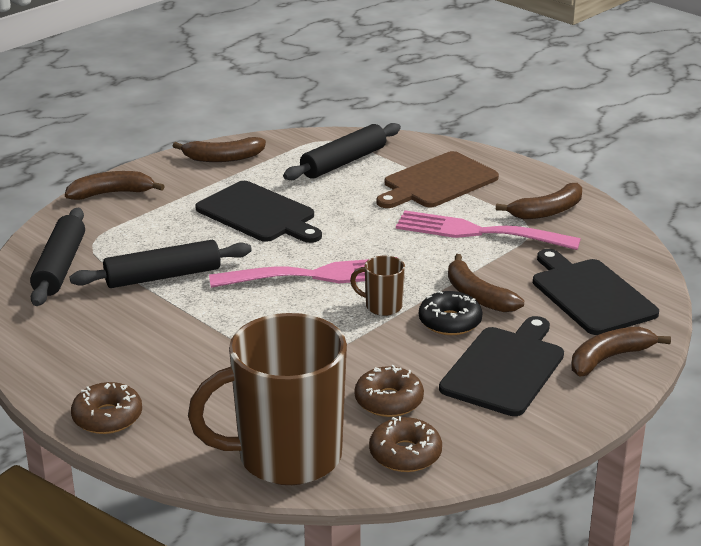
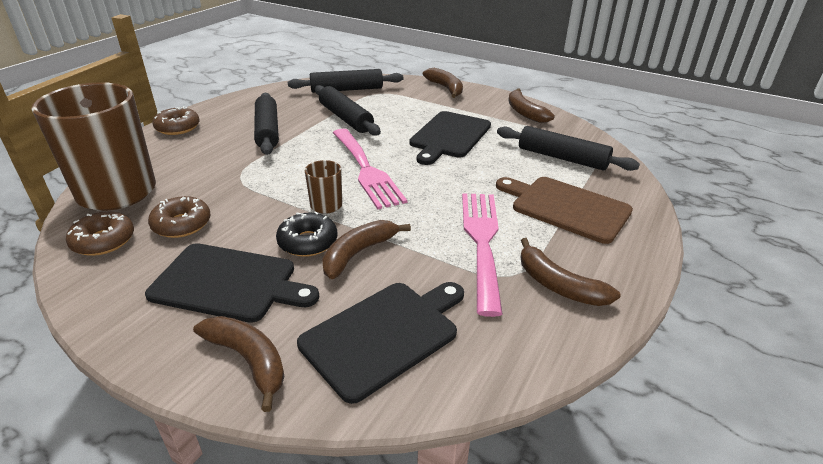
camera: 75 degrees right, 5 degrees up
(167, 338) = (267, 131): none -> black rolling pin

